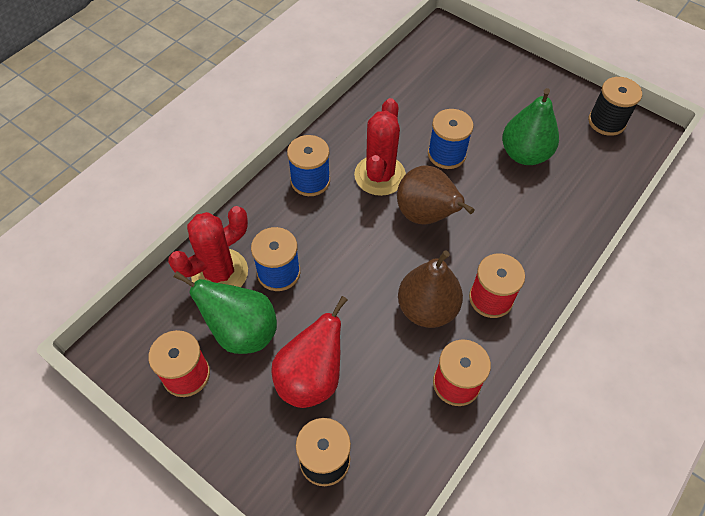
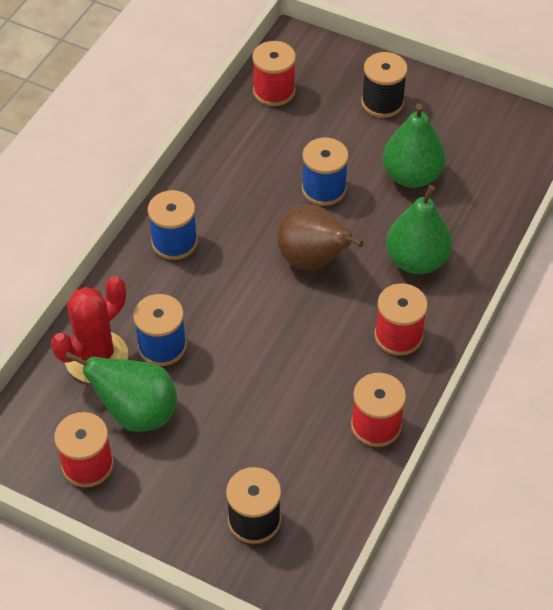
camera: 10 degrees left, 5 degrees down
(311, 378) = (222, 446): red pear -> none
(380, 175) = (252, 224): red cactus -> none
(419, 67) = (274, 91): none -> red spool
(427, 309) = (332, 357): brown pear -> none
(518, 230) = (416, 260): none -> green pear
(606, 122) = (498, 125): black spool -> black spool (382, 102)

